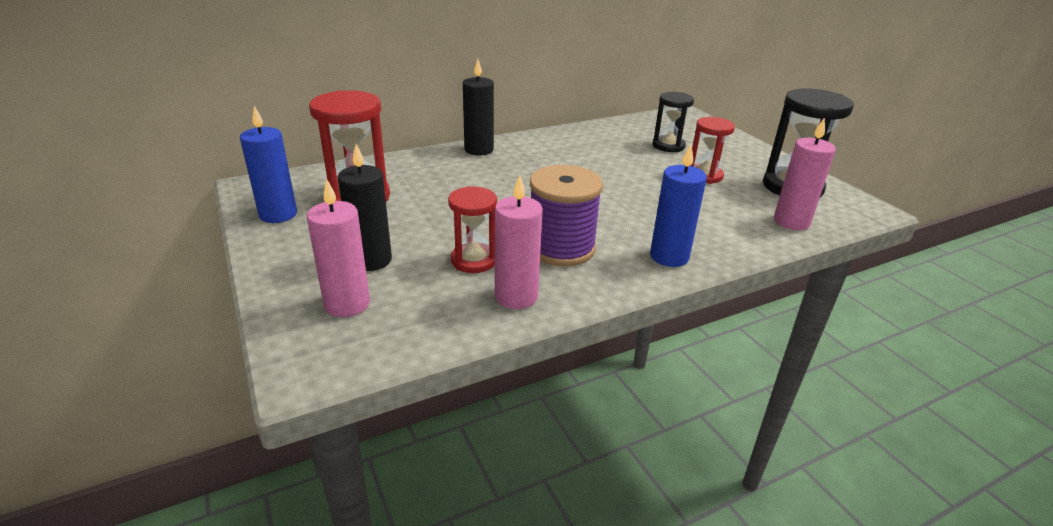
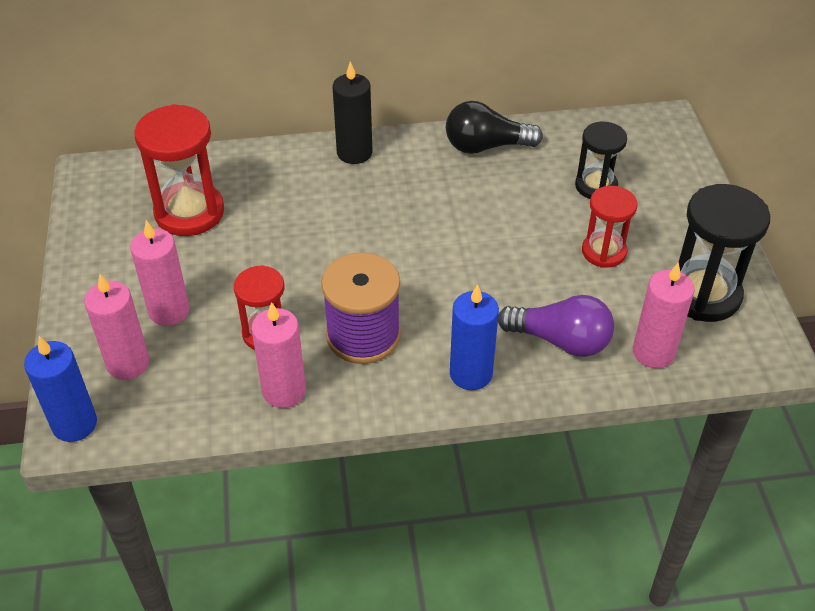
camera: 20 degrees right, 15 degrees up
(278, 214) = (103, 224): blue candle -> blue candle (74, 424)
(371, 260) = (169, 311): black candle -> pink candle
(575, 136) = (486, 146): none -> black light bulb
(719, 226) = (560, 340): none -> purple light bulb

